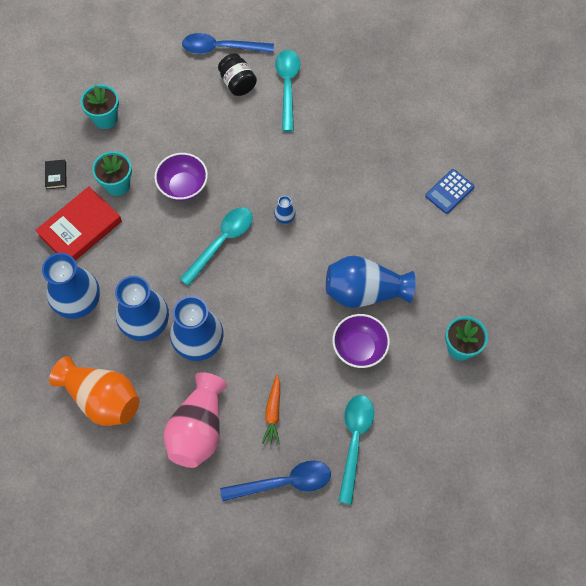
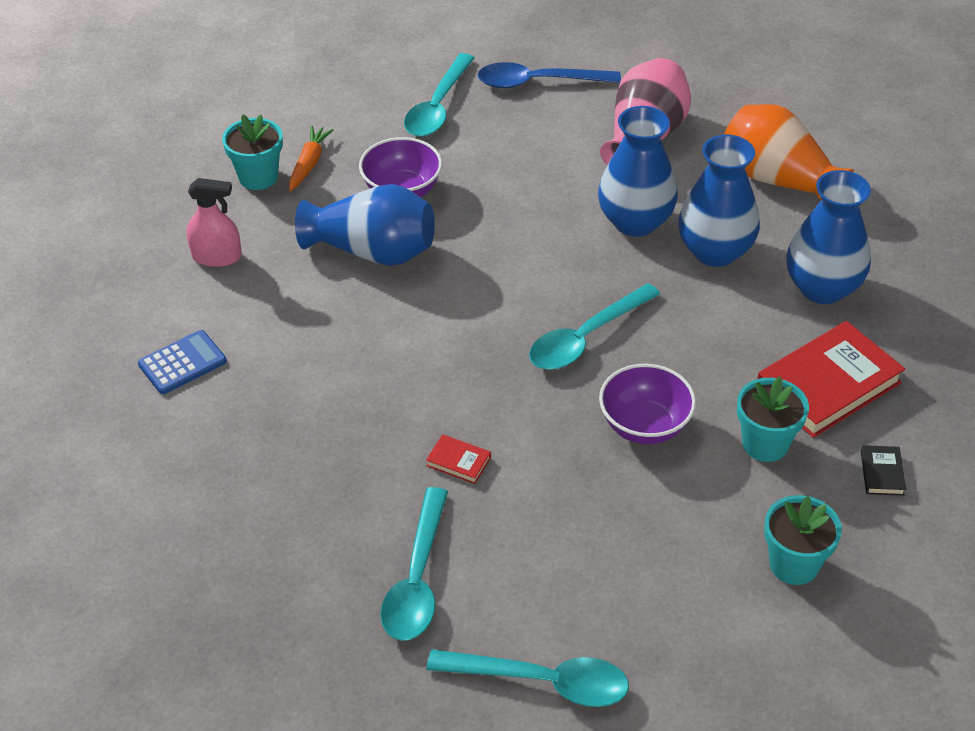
camera: 170 degrees left, 20 degrees down
(221, 48) = (543, 682): blue spoon -> turquoise spoon
(237, 83) = (518, 599): black jar -> none
(273, 412) = (539, 142): orange carrot -> orange carrot (309, 164)
(280, 151) = (458, 461): none -> red book
(285, 217) = (473, 359): blue vase -> none
(461, 273) = (217, 256): none -> pink spray bottle

